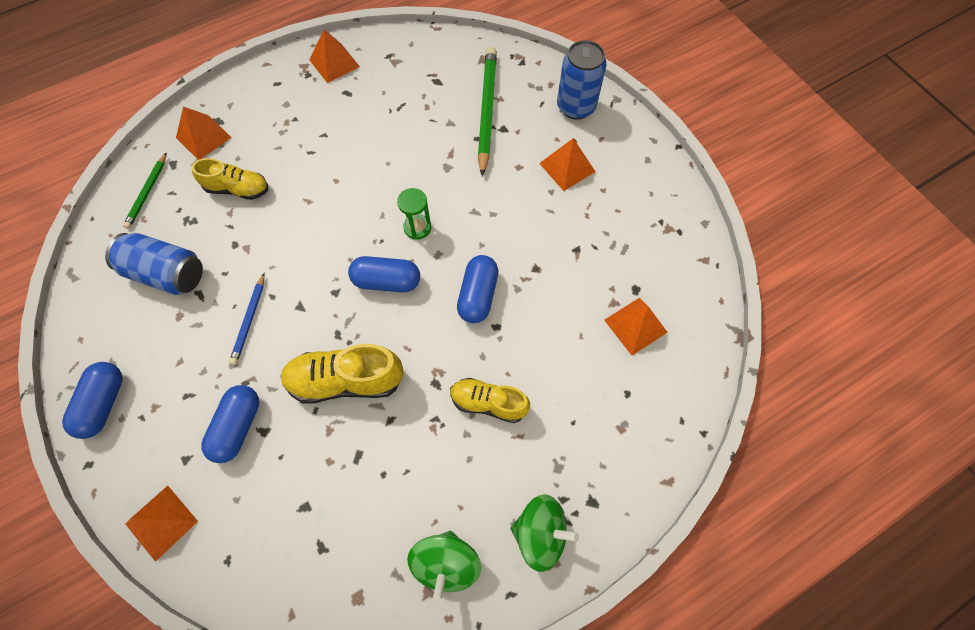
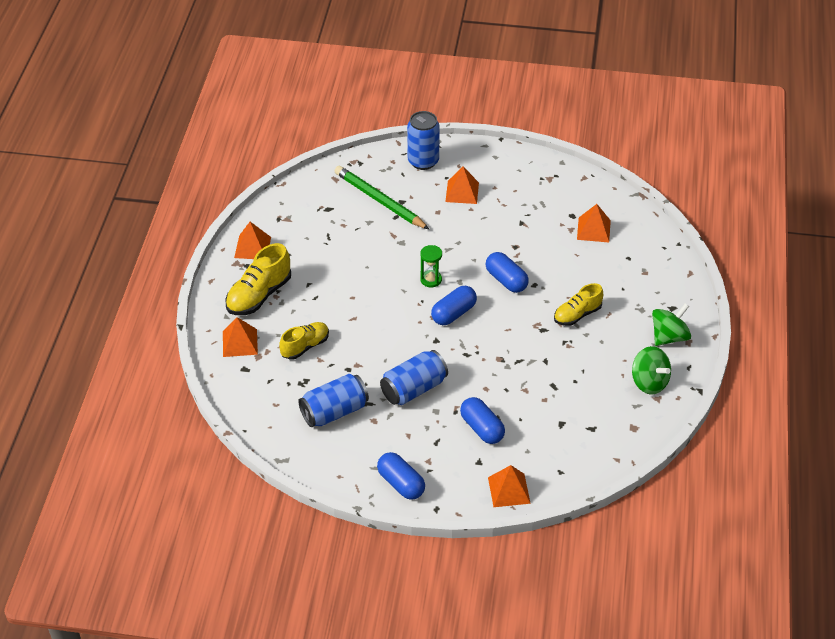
camera: 50 degrees left, 20 degrees down
(147, 193) = (255, 392): green pencil -> none
(249, 321) = (414, 389): blue pencil -> blue can
(345, 381) = (501, 366): yellow shoe -> yellow shoe (259, 295)

